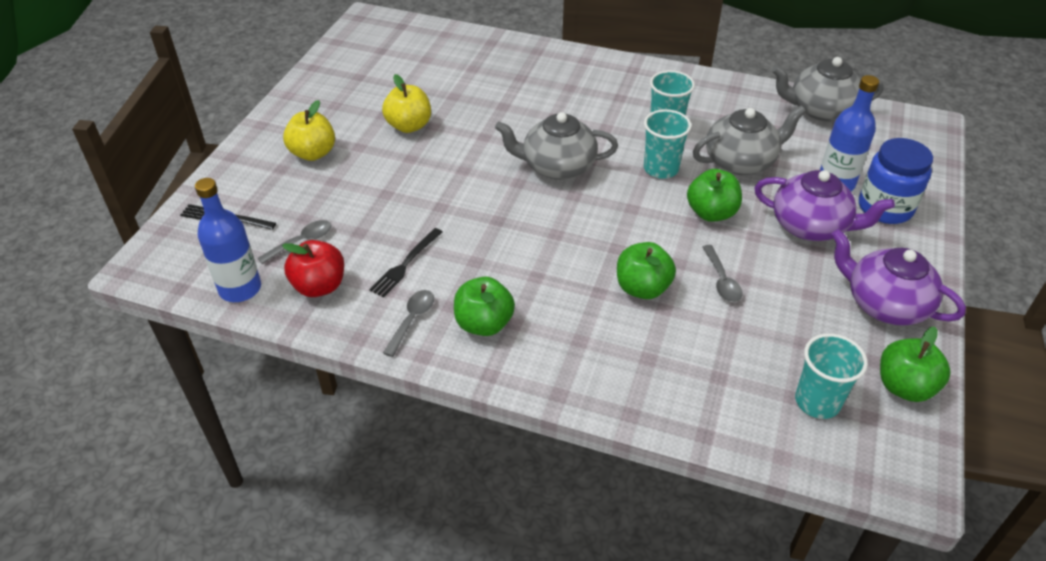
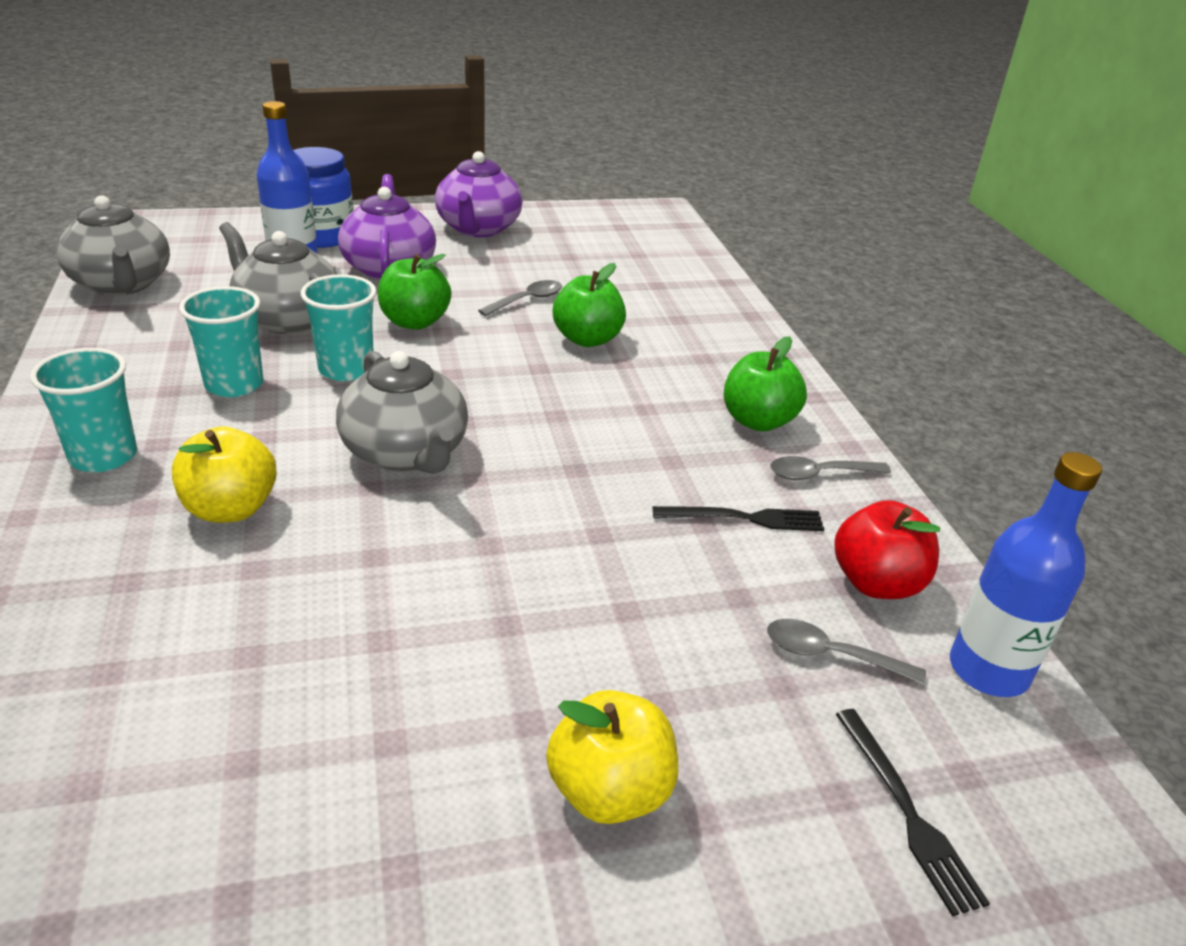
camera: 125 degrees left, 10 degrees down
(409, 126) = (405, 676): yellow apple -> yellow apple (231, 509)
(817, 401) = (630, 244): turquoise cup -> turquoise cup (103, 456)
(904, 386) = (572, 217): green apple -> none

